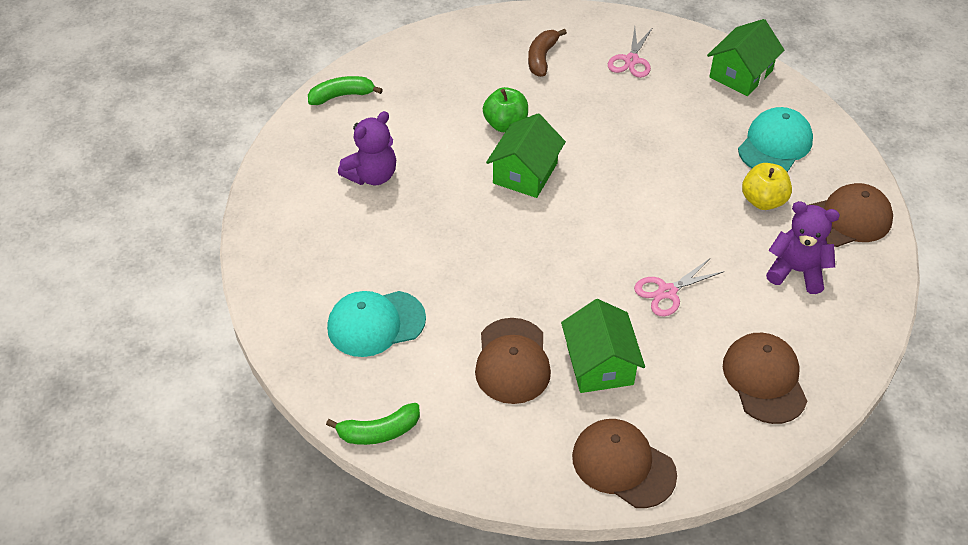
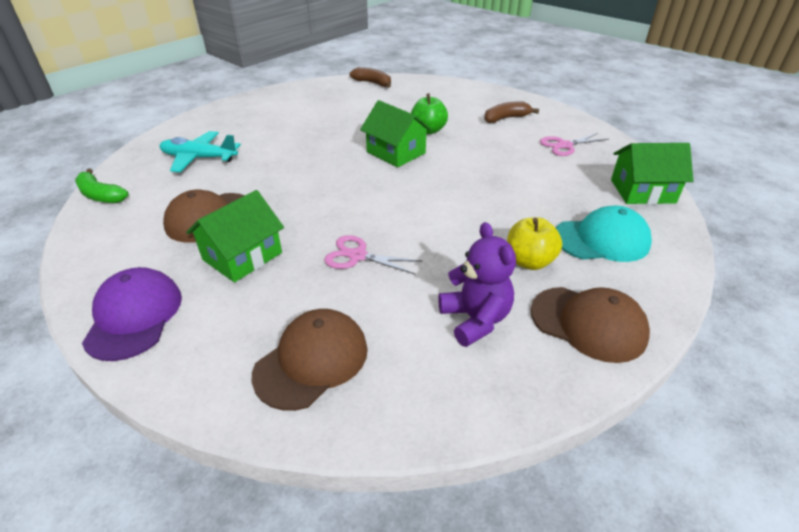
camera: 50 degrees right, 10 degrees down
(342, 96) = (373, 83): green banana -> brown banana
(372, 175) = (323, 112): purple teddy bear -> none
(376, 323) = (199, 158): turquoise cap -> turquoise plane
(525, 173) = (396, 152): green house -> green house turned 60 degrees clockwise
(623, 465) = (134, 316): brown cap -> purple cap

